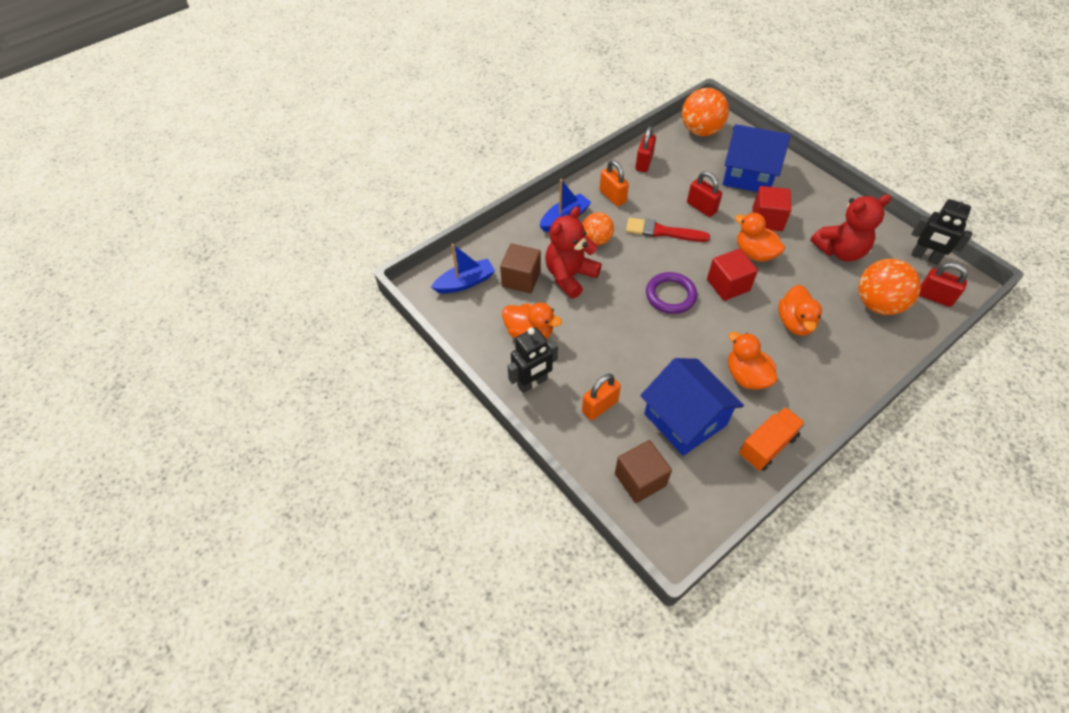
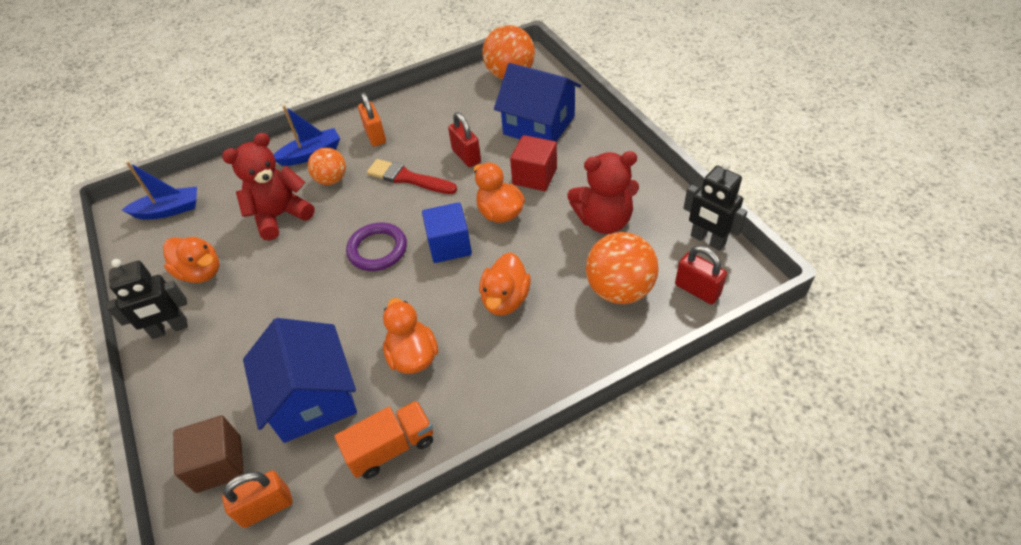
camera: 15 degrees right, 5 degrees down
(521, 279) = (228, 213): brown cube -> none
(600, 406) = (225, 367): orange padlock -> orange padlock (266, 507)
(644, 163) = (429, 103): red padlock -> none
(728, 285) = (449, 245): red cube -> blue cube

